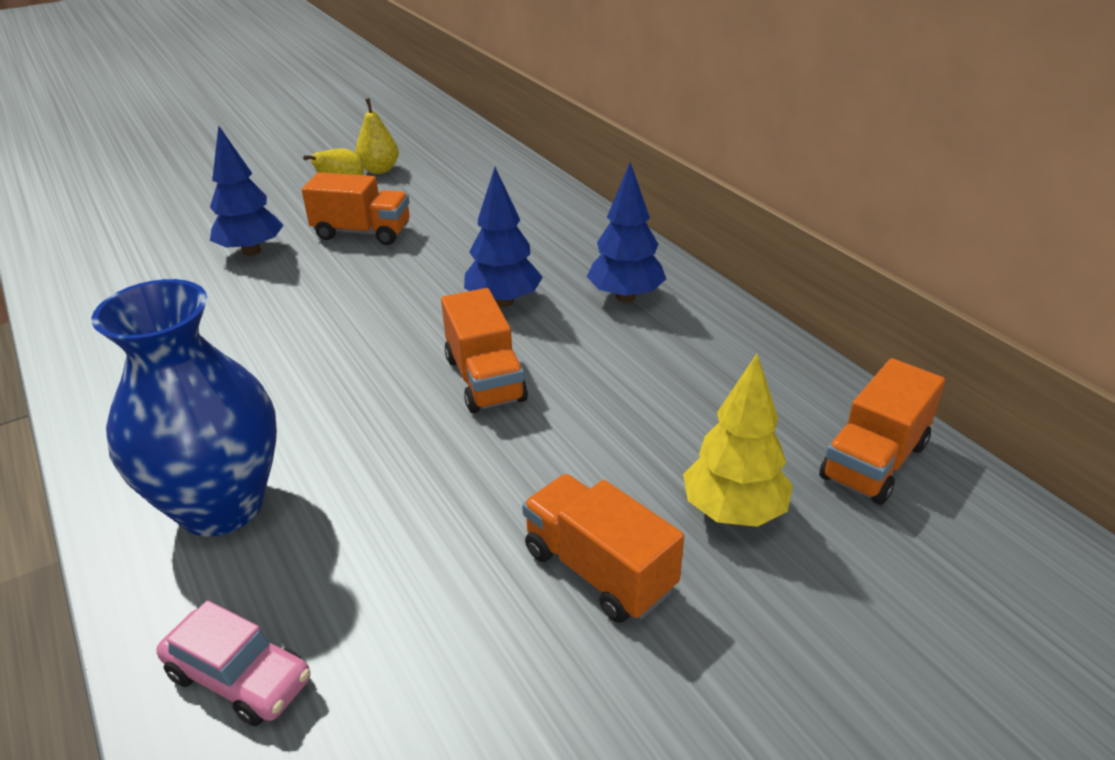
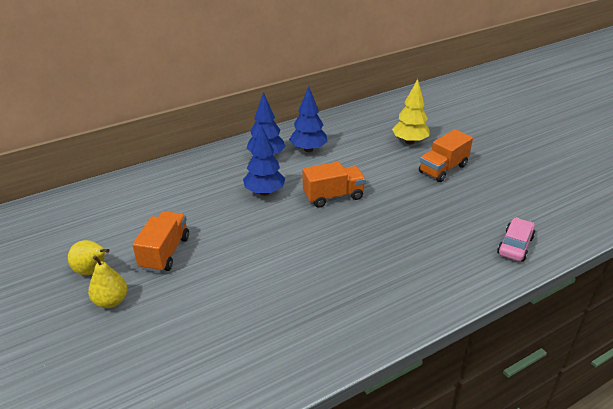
camera: 90 degrees left, 0 degrees up
(221, 506) = (431, 268): blue vase -> none
(251, 251) = (175, 306): blue tree -> blue tree (308, 149)
(379, 170) = (60, 255): yellow pear -> yellow pear (111, 301)
(874, 461) = (380, 114): orange truck -> none

